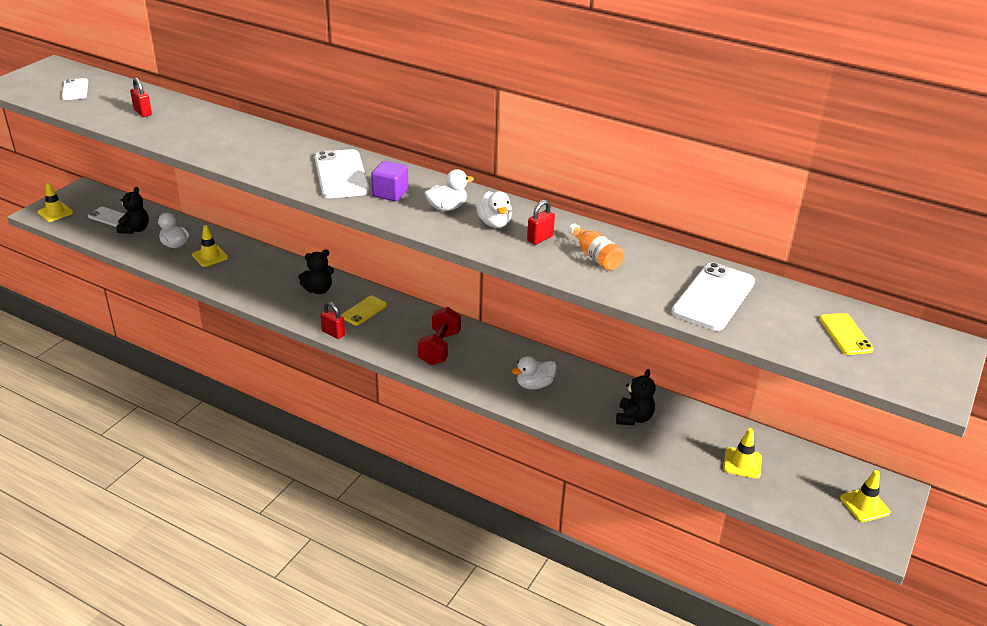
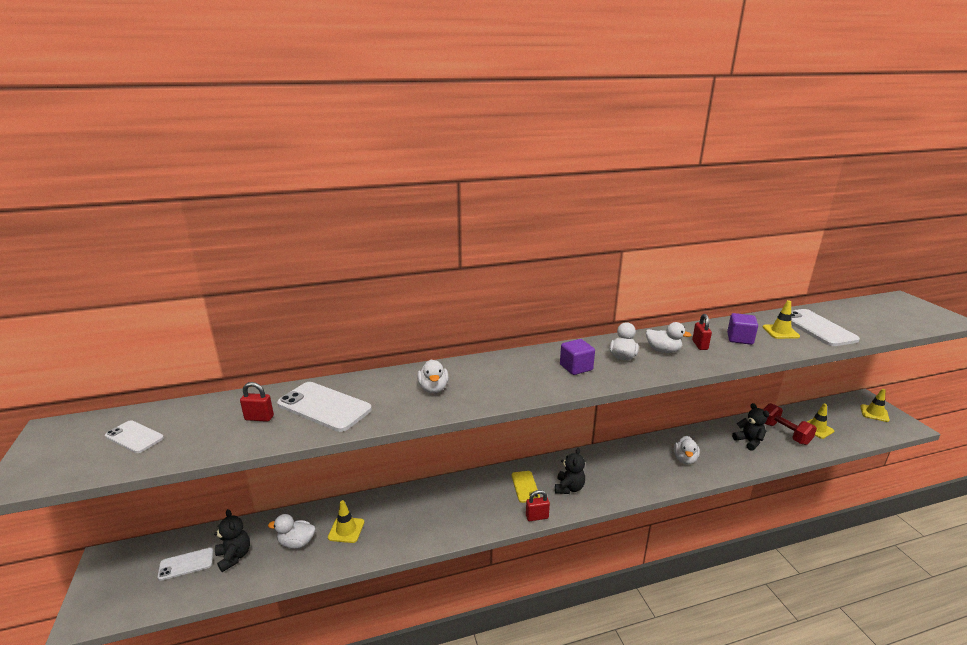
camera: 45 degrees left, 10 degrees down
(55, 212) = (109, 602): yellow traffic cone -> yellow traffic cone (780, 332)
(265, 151) = (433, 388): none -> white duck
(318, 290) = (471, 494): black teddy bear -> black teddy bear (569, 488)
(341, 175) = (521, 374): white phone -> white phone (324, 407)
(439, 348) = (607, 476): red dumbbell -> red dumbbell (784, 433)
(595, 256) = (739, 339): orange bottle -> purple cube
(845, 334) = (880, 314): yellow phone -> none

